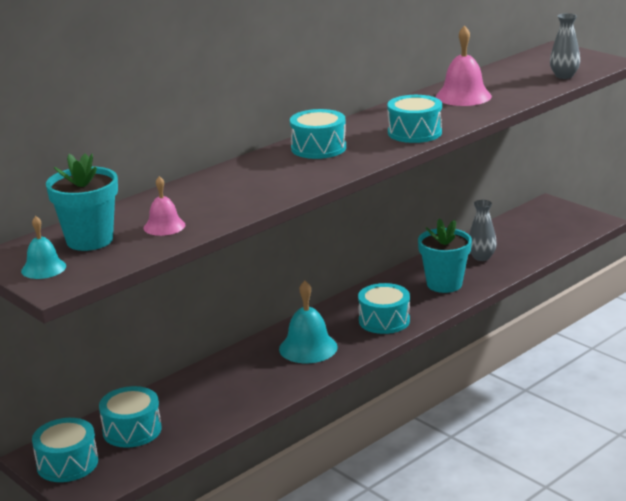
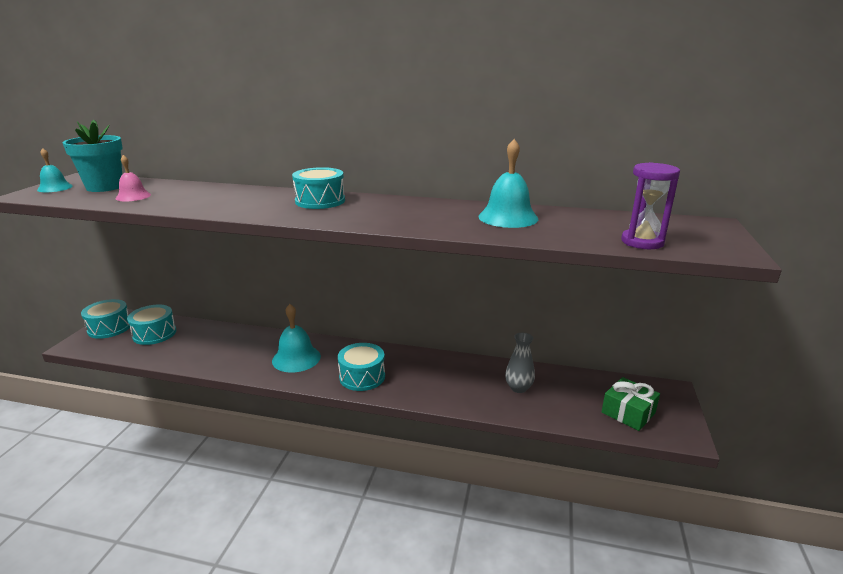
camera: 55 degrees right, 0 degrees up
(414, 132) = (390, 220): turquoise drum -> none
(444, 284) = (449, 385): turquoise flower pot -> none
(463, 96) = (508, 217): pink bell -> turquoise bell
(556, 229) = (628, 412): none -> green gift
(564, 76) = (642, 242): grey vase -> purple hourglass

